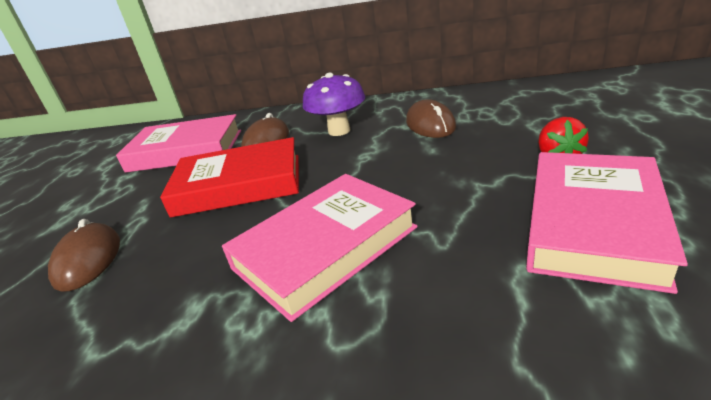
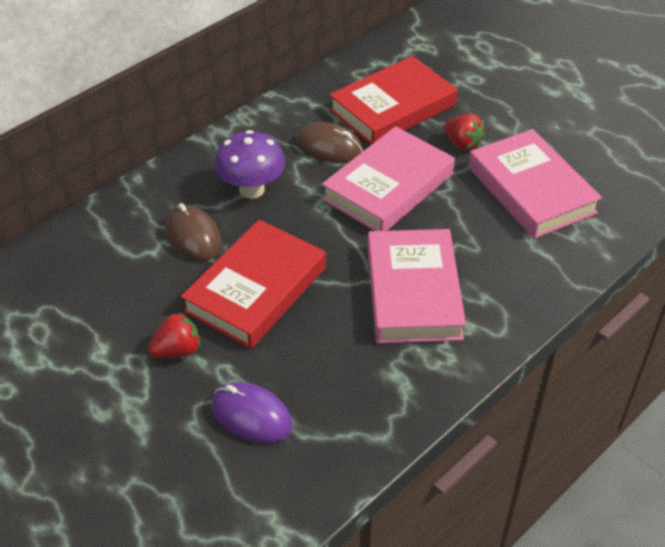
camera: 55 degrees left, 15 degrees up
(88, 260) = (251, 415): brown mouse -> purple mouse
(146, 195) = (177, 351): none -> red strawberry
(186, 150) = (111, 291): pink book -> pink book (388, 186)
(523, 116) = (392, 108): none -> red book

